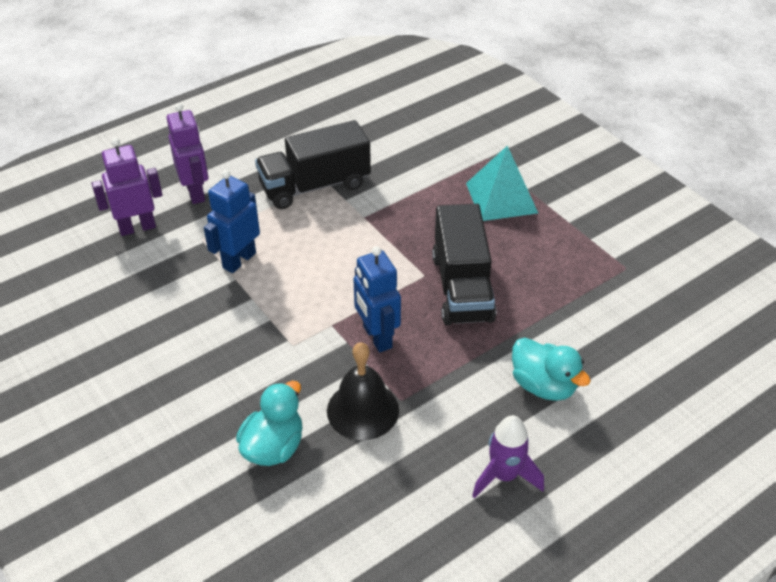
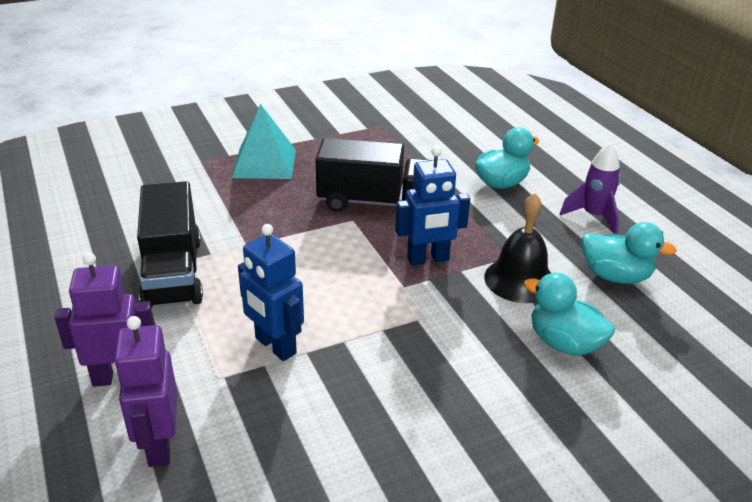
camera: 80 degrees left, 10 degrees down
(390, 493) = (615, 276): none -> turquoise duck

